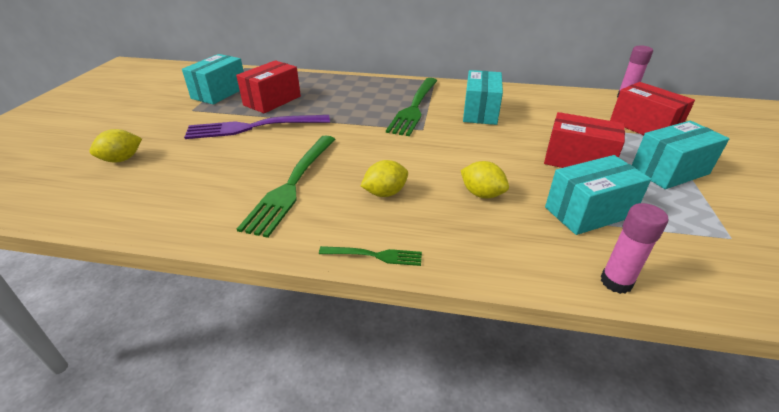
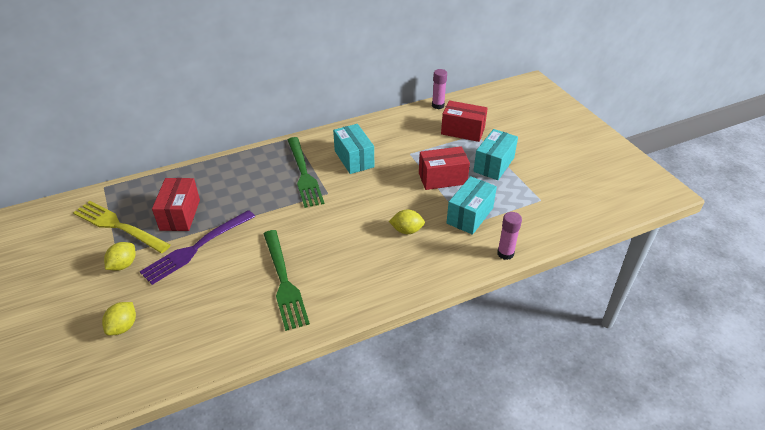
camera: 35 degrees left, 5 degrees up
(219, 93) = (118, 226): turquoise box -> yellow fork
(374, 255) = (381, 301): green fork -> none
(385, 193) = (350, 258): yellow lemon -> yellow lemon (123, 265)

